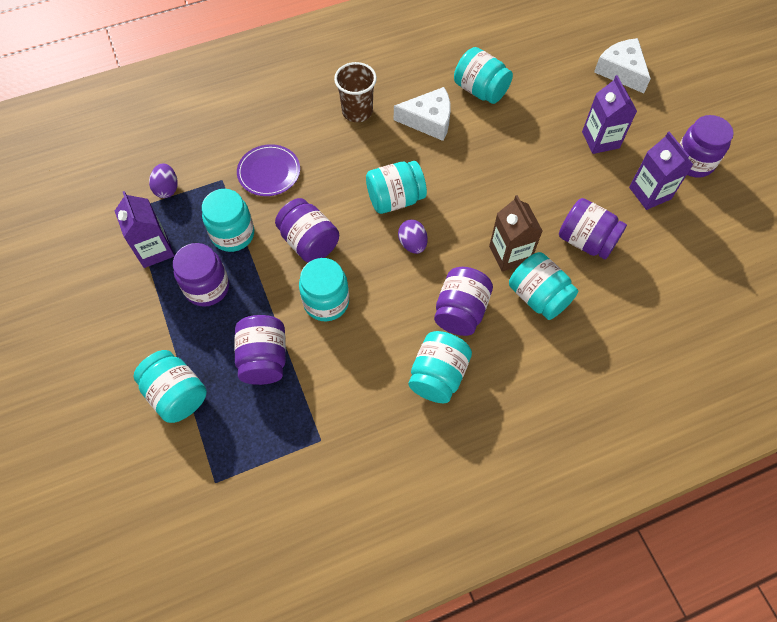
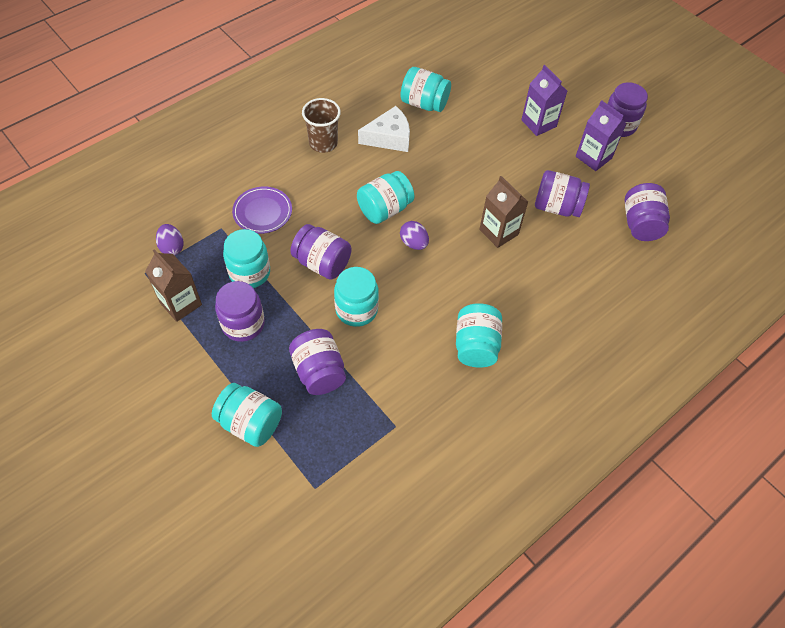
camera: 20 degrees left, 5 degrees down
(154, 250) = (180, 303): purple carton -> brown carton
(460, 311) = (475, 288): purple jar -> purple jar (640, 224)
(538, 296) = (535, 261): turquoise jar -> none
(621, 71) = (535, 64): white cheese -> none

